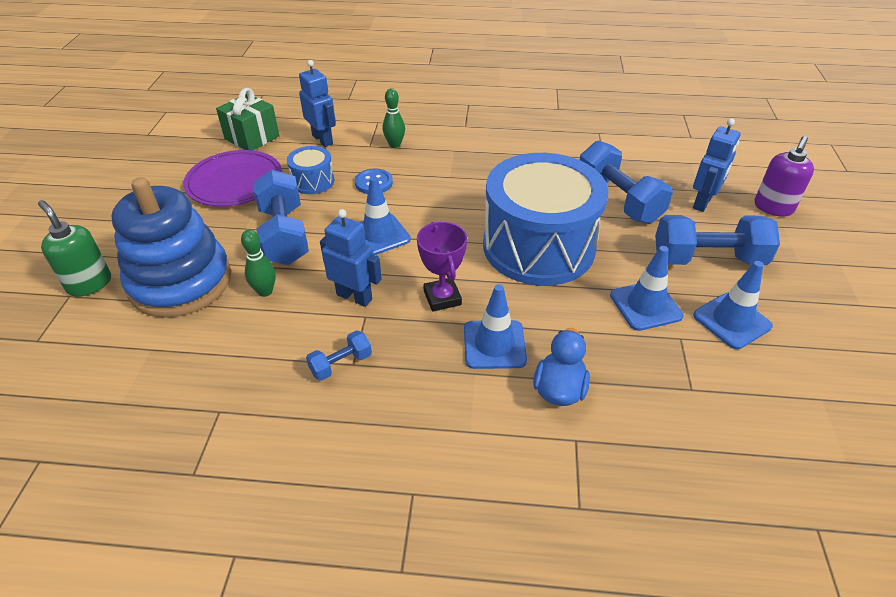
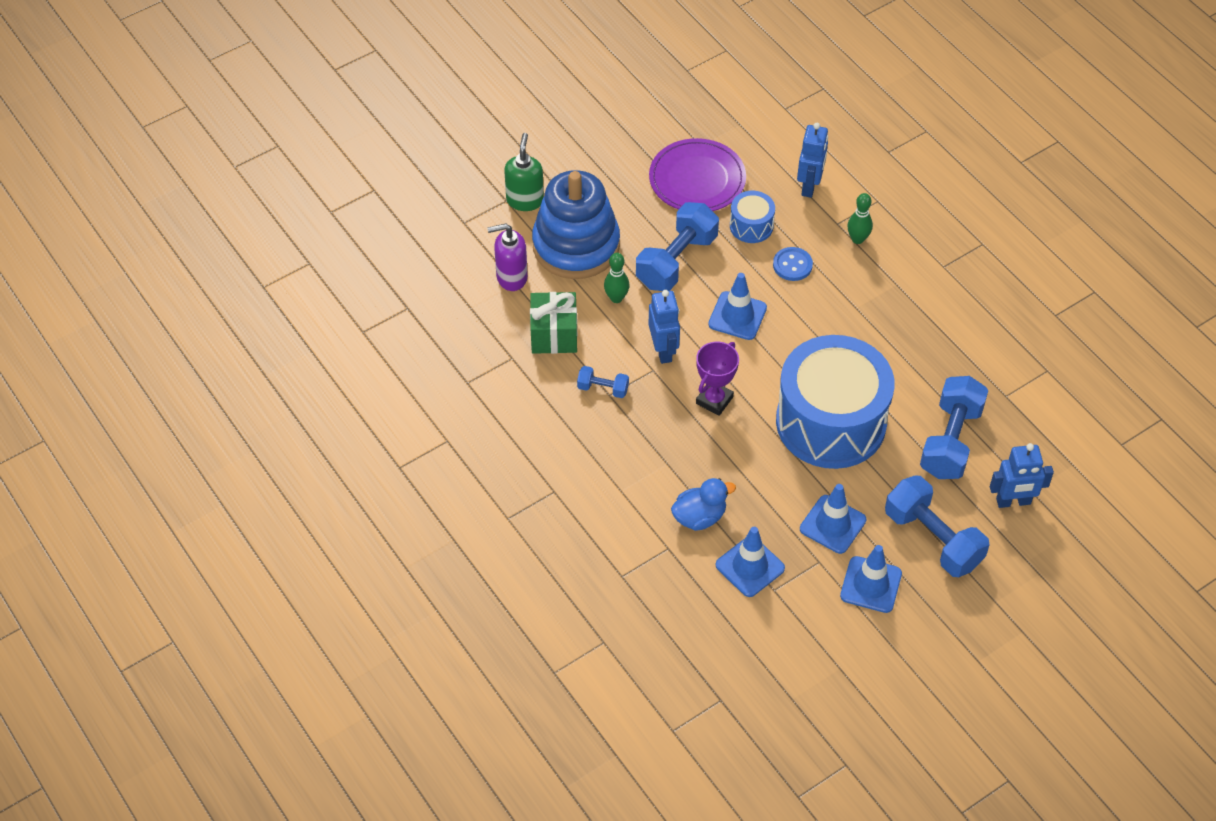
camera: 50 degrees right, 10 degrees up
(252, 137) = (759, 138): green gift -> green gift (554, 335)
(494, 344) = (702, 458): blue traffic cone -> blue traffic cone (750, 567)
(773, 208) = (1061, 555): purple soap dispenser -> purple soap dispenser (511, 277)

